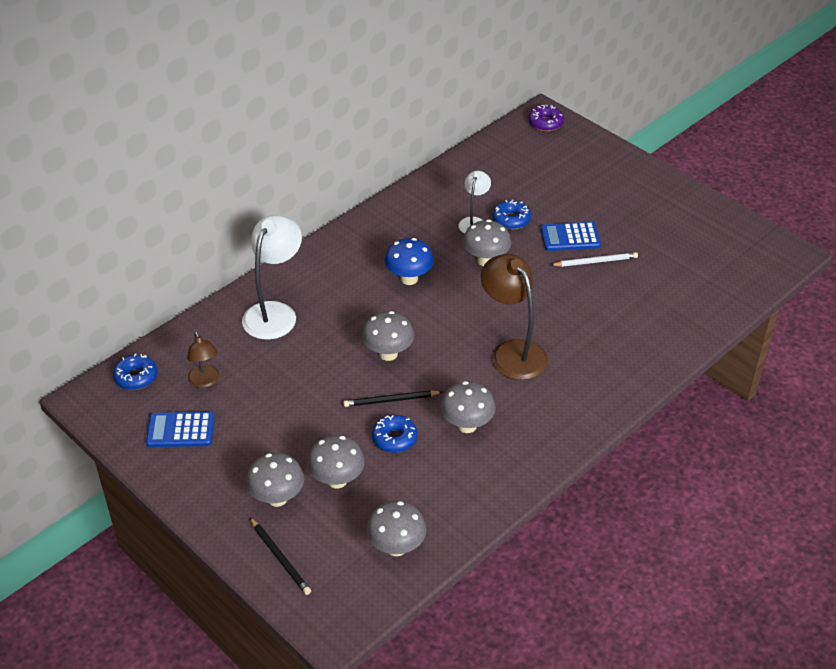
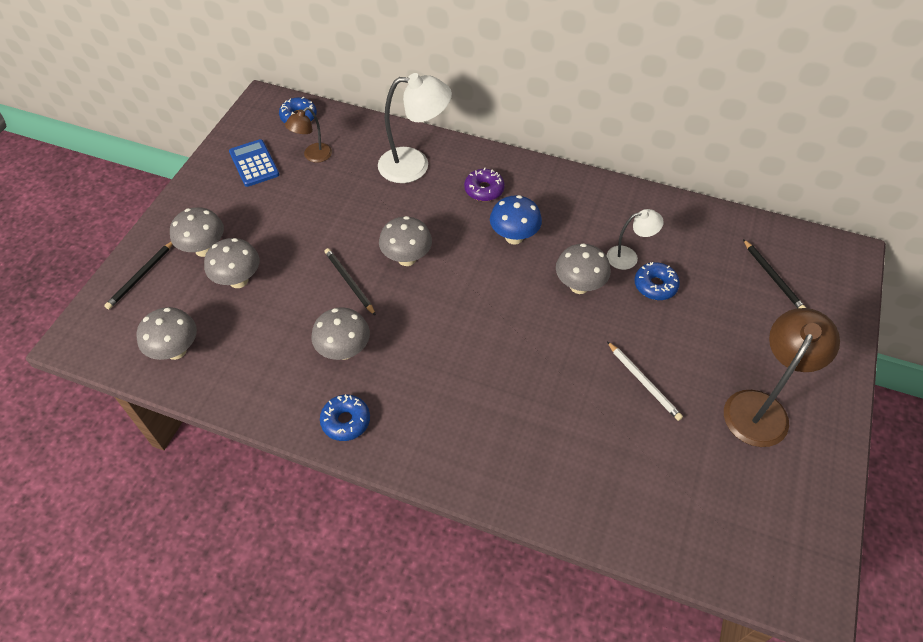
camera: 65 degrees right, 10 degrees up
(394, 438) = (303, 302): blue donut -> blue donut (346, 421)
(512, 352) = (461, 353): brown lamp -> brown lamp (761, 407)
(540, 158) = (772, 277): none -> black pencil
(545, 123) = (835, 262): purple donut -> purple donut (484, 190)
(570, 237) = (666, 346): blue calculator -> none

